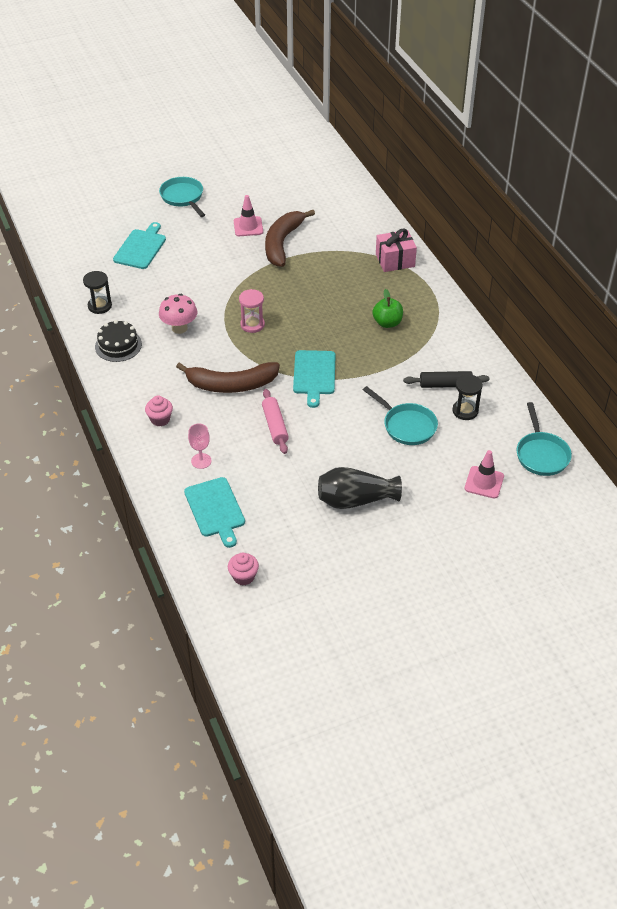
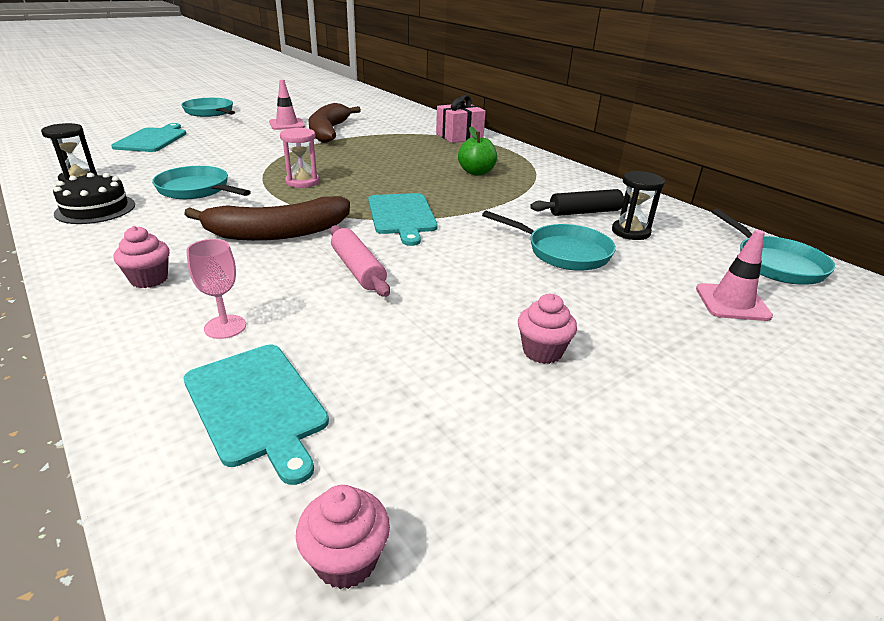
camera: 15 degrees left, 15 degrees down
(179, 328) = (197, 190): pink mushroom -> turquoise pan
(355, 500) = (542, 351): black vase -> pink cupcake

